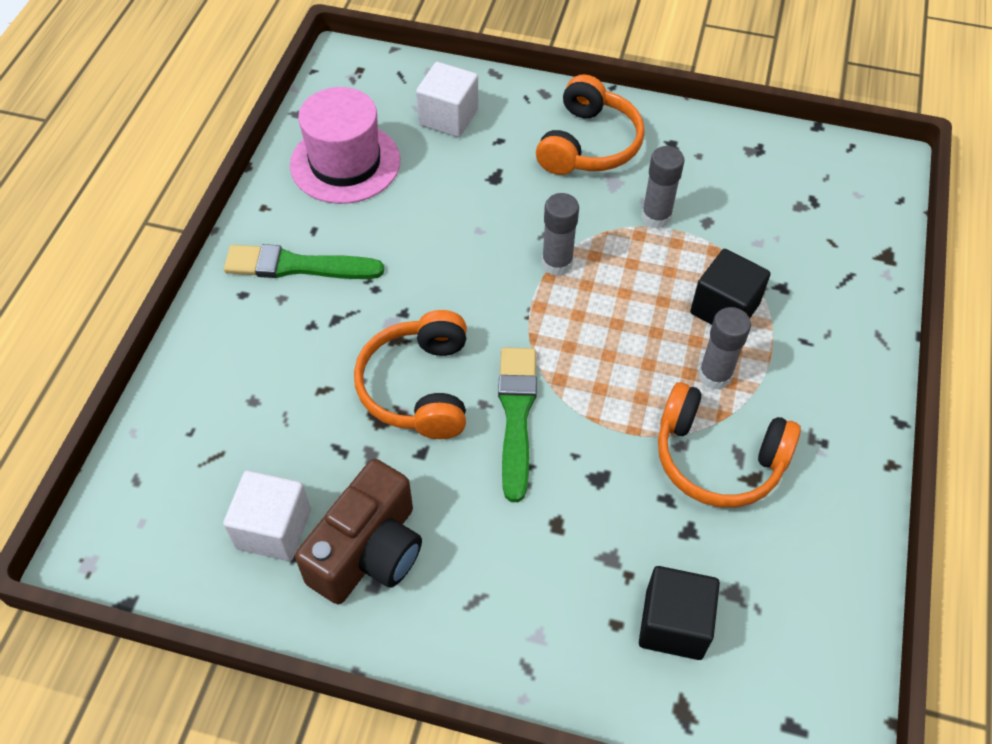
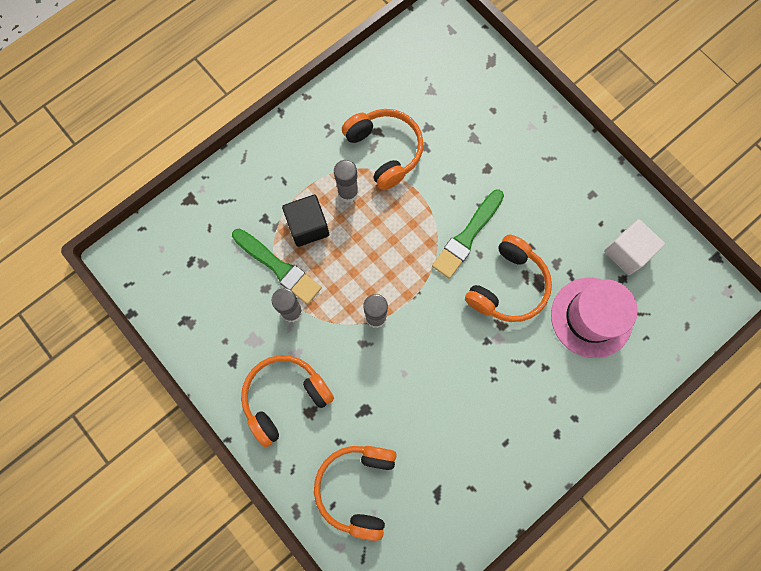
camera: 145 degrees left, 20 degrees up
(297, 266) = (531, 419): green brush -> green brush (278, 267)
(345, 163) = (453, 491): pink hat -> pink hat (591, 317)
(369, 552) = (586, 211): brown camera -> none
(448, 117) = (358, 488): white cube -> orange headphones
(673, 624) = (468, 94): black cube -> none

